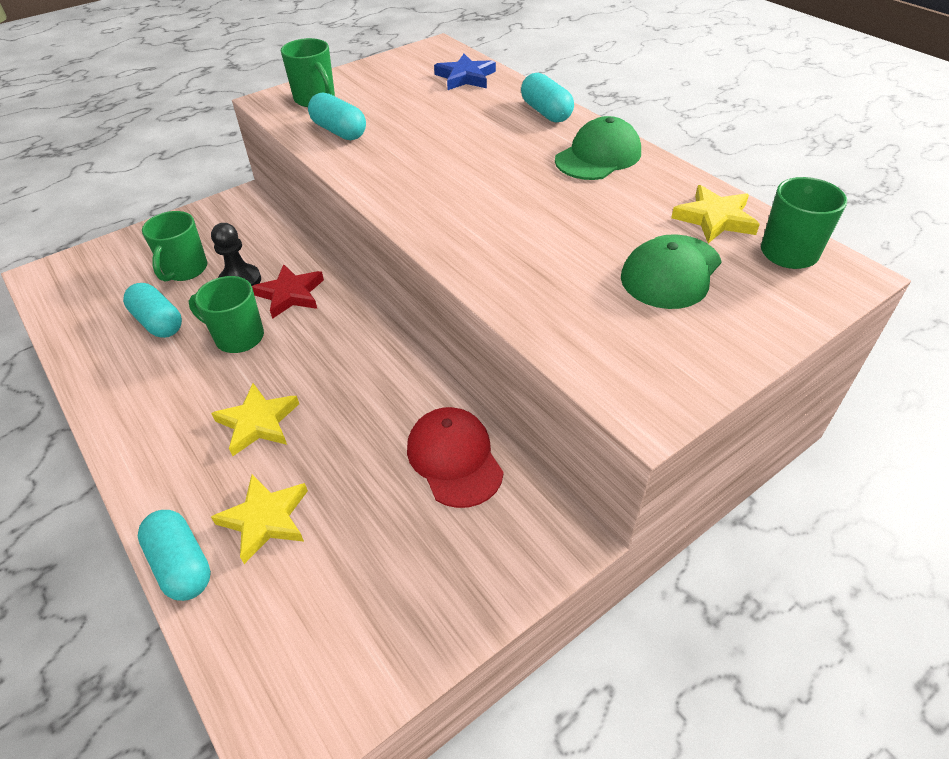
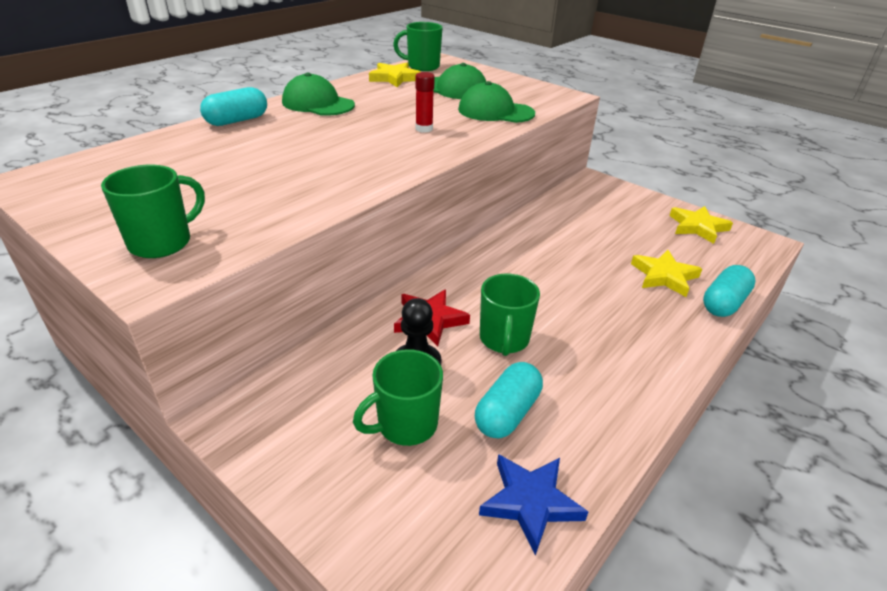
camera: 105 degrees left, 10 degrees down
(185, 270) = (405, 425): green mug -> green mug turned 150 degrees clockwise
(258, 422) = (592, 300): yellow star -> yellow star (697, 227)
(339, 131) = (261, 213): turquoise capsule -> none
(454, 458) = (566, 214): red cap -> none
(465, 77) = (138, 157): blue star -> blue star (530, 502)
(503, 227) = (424, 129): none -> red glue stick
(563, 300) = (495, 111): none -> green cap

